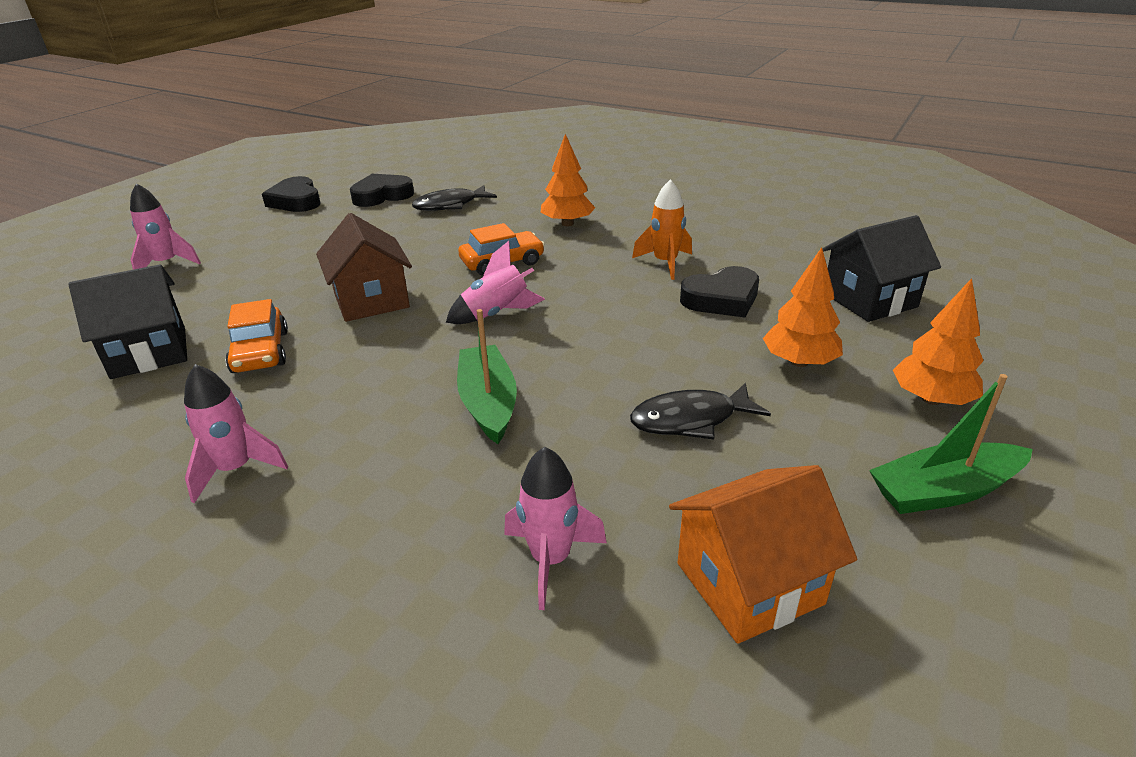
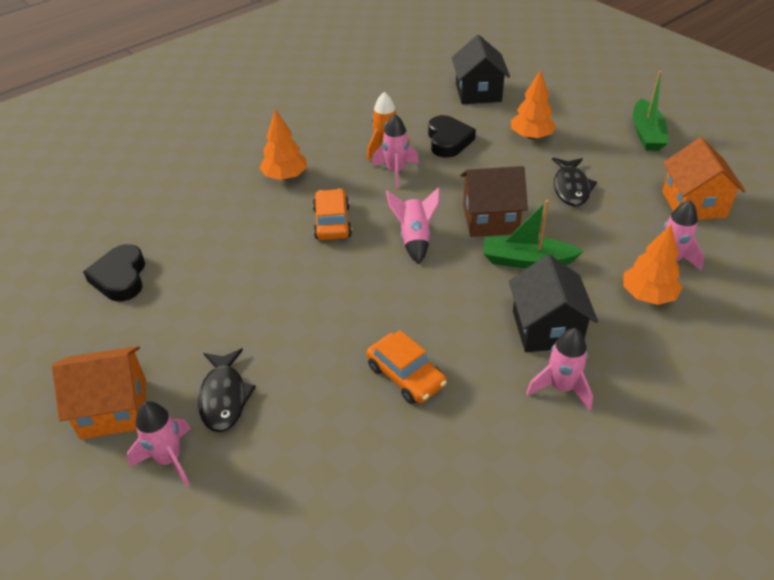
camera: 70 degrees left, 10 degrees up
(149, 353) = (369, 455): black house -> black house (546, 328)
(226, 231) = (114, 409): none -> orange house
(260, 352) = (406, 375): orange car -> orange car turned 45 degrees clockwise
(296, 201) = (72, 346): black heart -> none
(371, 300) = (353, 303): brown house -> brown house (490, 219)
(450, 205) = (188, 234): black fish -> black fish (224, 397)
(622, 278) = (395, 171): none -> pink rocket
(931, 399) = (579, 111): orange tree -> orange tree (647, 295)

